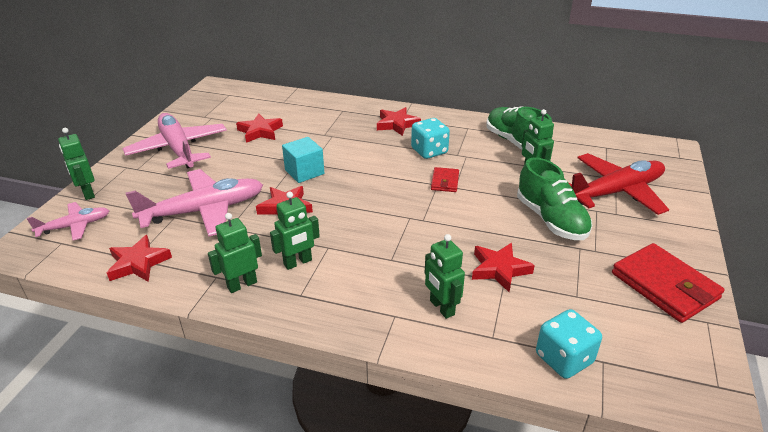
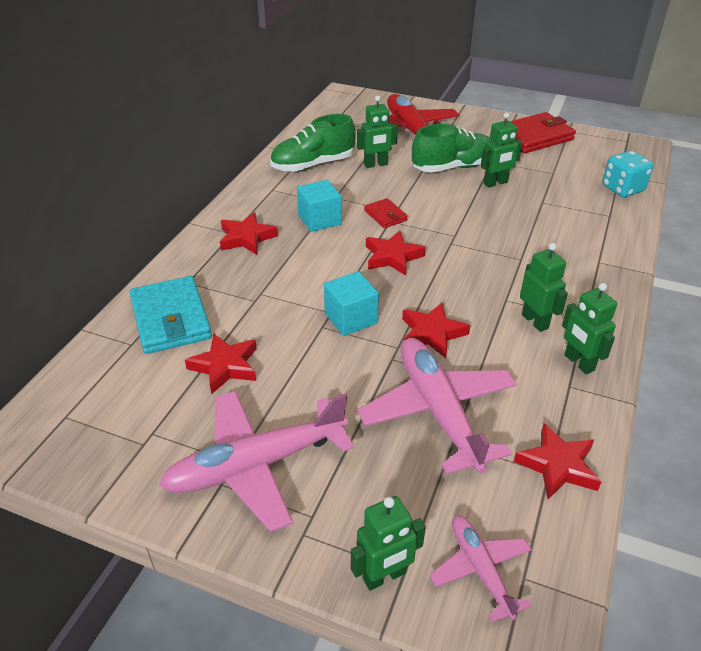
camera: 85 degrees left, 5 degrees up
(305, 110) = (171, 319): none -> turquoise wallet
(429, 151) = (319, 220): turquoise dice -> turquoise cube
(441, 307) = (582, 236): green robot -> green robot (495, 183)
(445, 182) = (385, 215): red wallet -> red wallet turned 45 degrees clockwise
(499, 269) = (527, 202): red star -> red star (392, 257)

